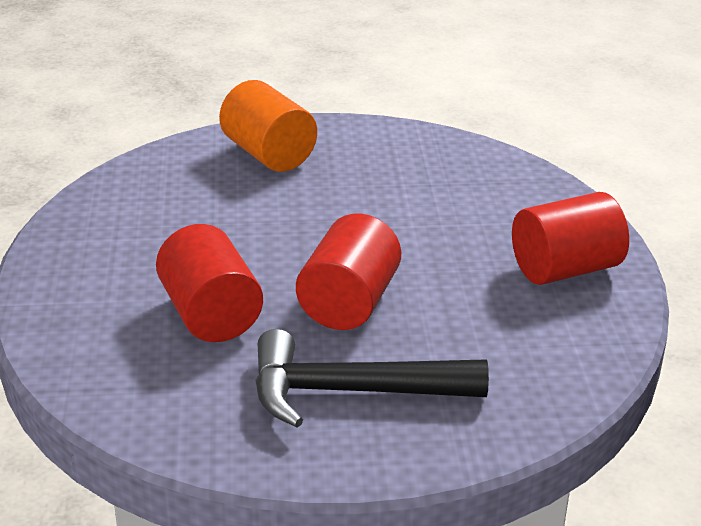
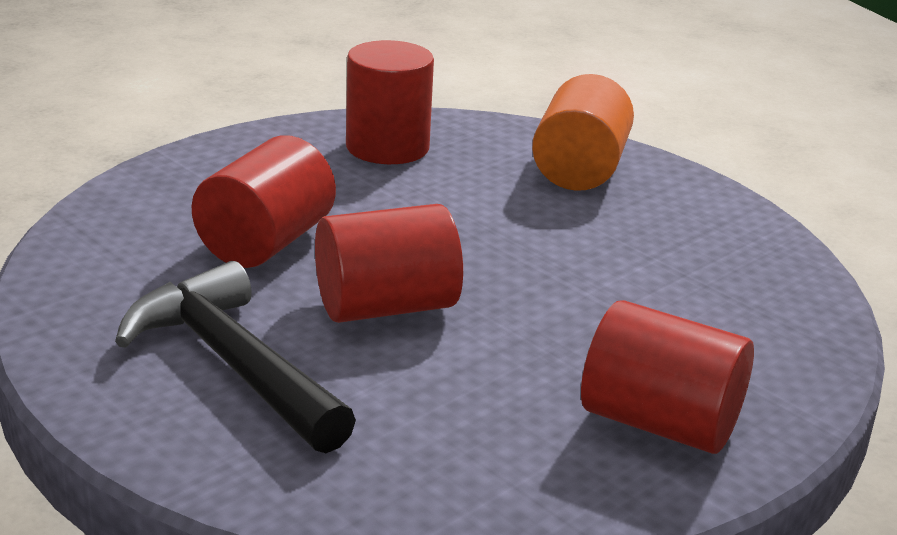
camera: 50 degrees right, 5 degrees down
(140, 207) = (387, 147): none -> red cylinder

